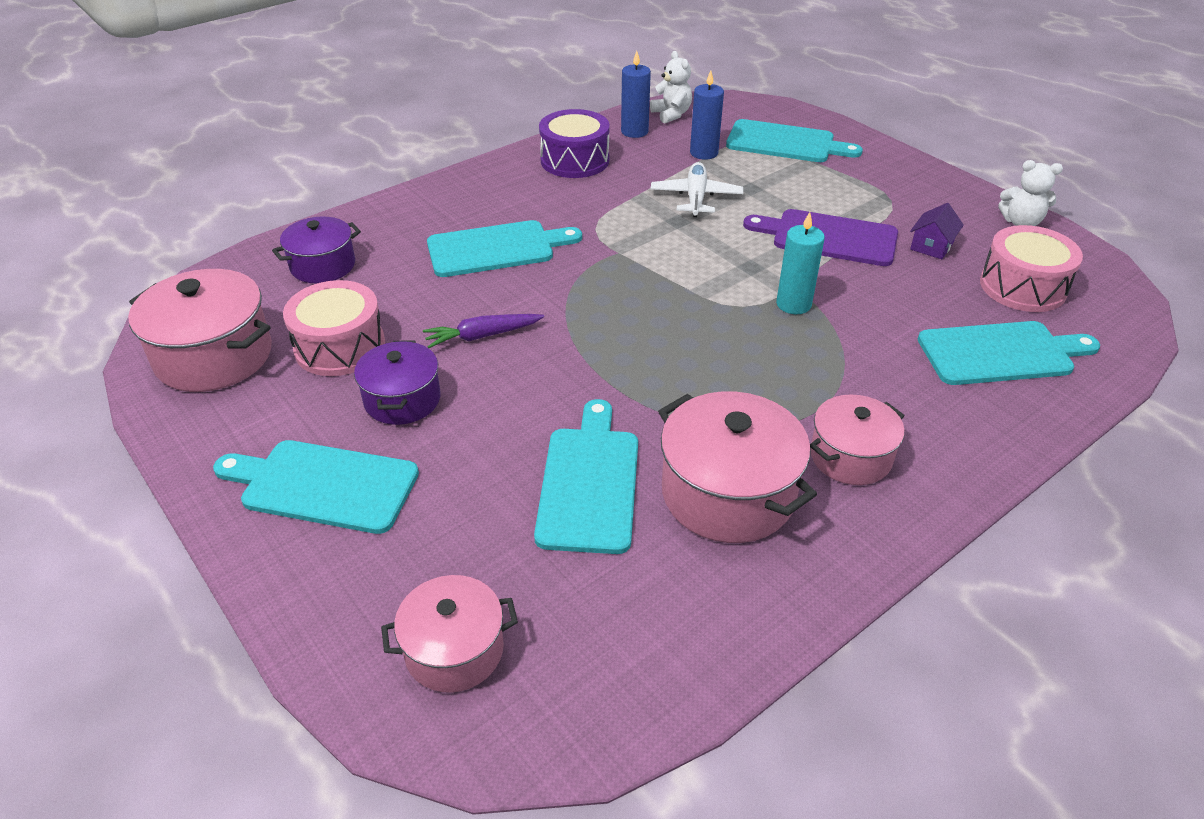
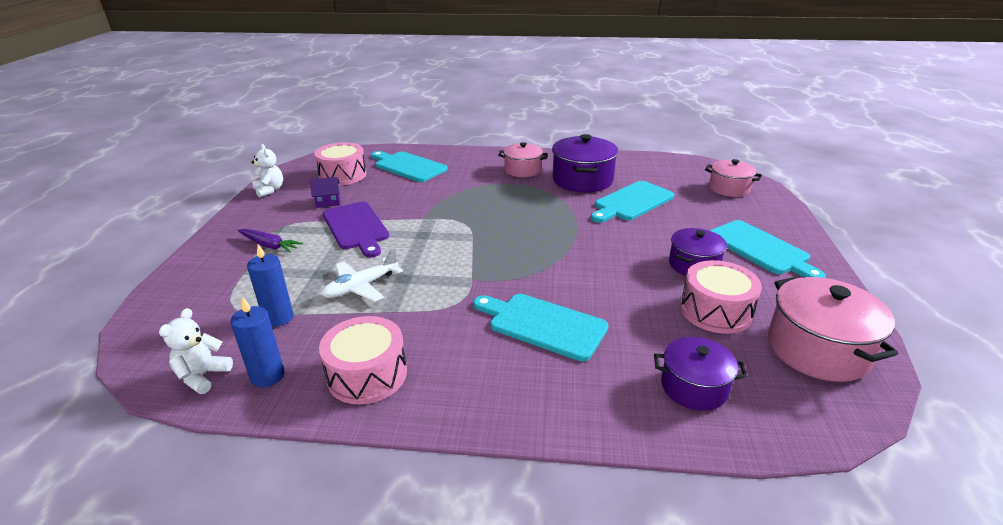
camera: 135 degrees left, 10 degrees down
(482, 336) = (617, 274): purple carrot -> purple carrot (269, 245)
(575, 160) = (367, 374): purple drum -> pink drum
(728, 493) = (582, 180): pink pot -> purple pot
(785, 143) = (220, 292): turquoise cutting board -> none
(793, 304) = (440, 212): turquoise candle -> none

